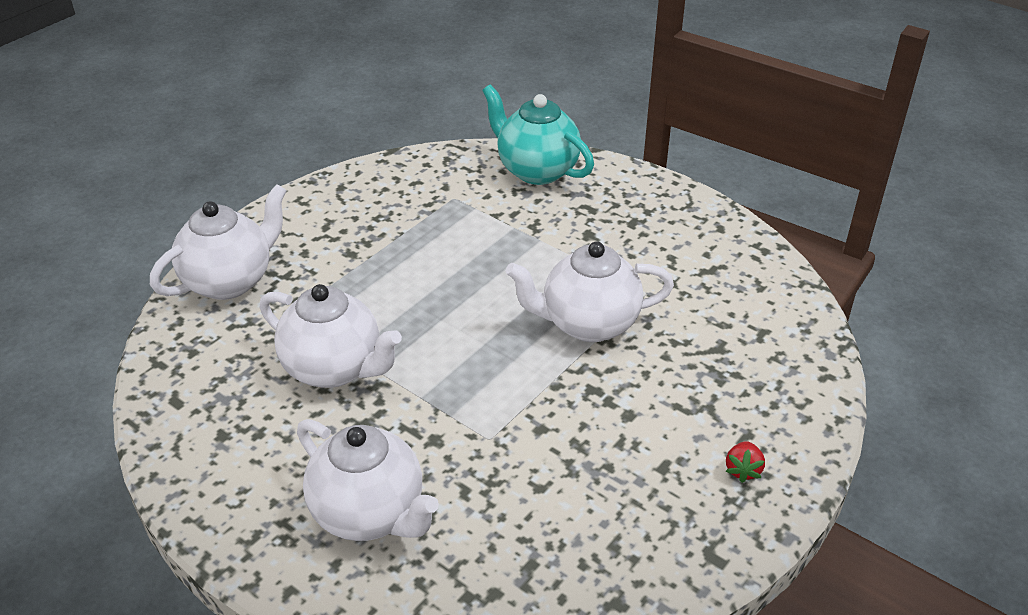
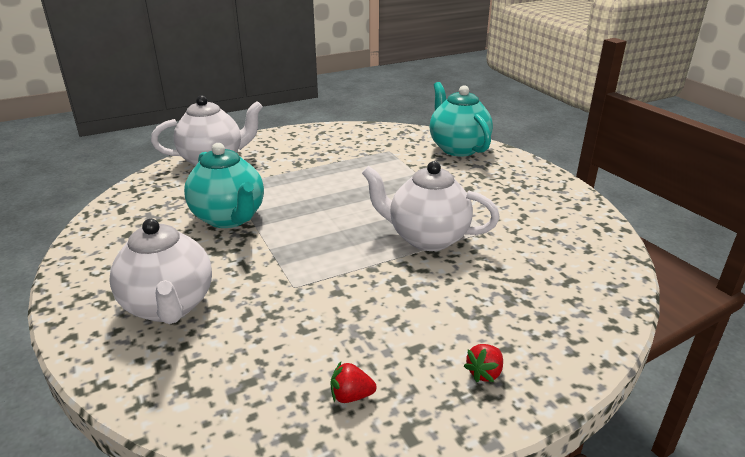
camera: 25 degrees right, 10 degrees down
(334, 368) = (229, 218): white teapot -> turquoise teapot
(639, 541) = (351, 396): none -> red strawberry

